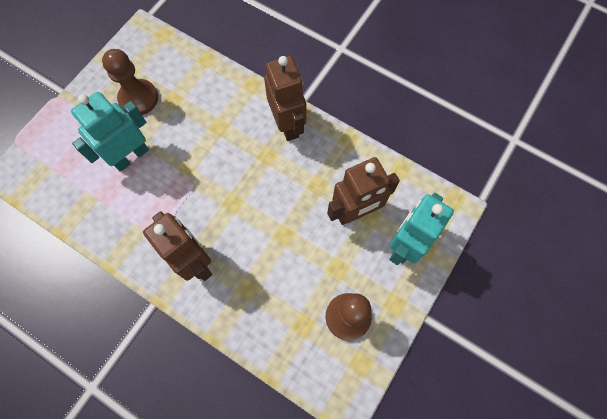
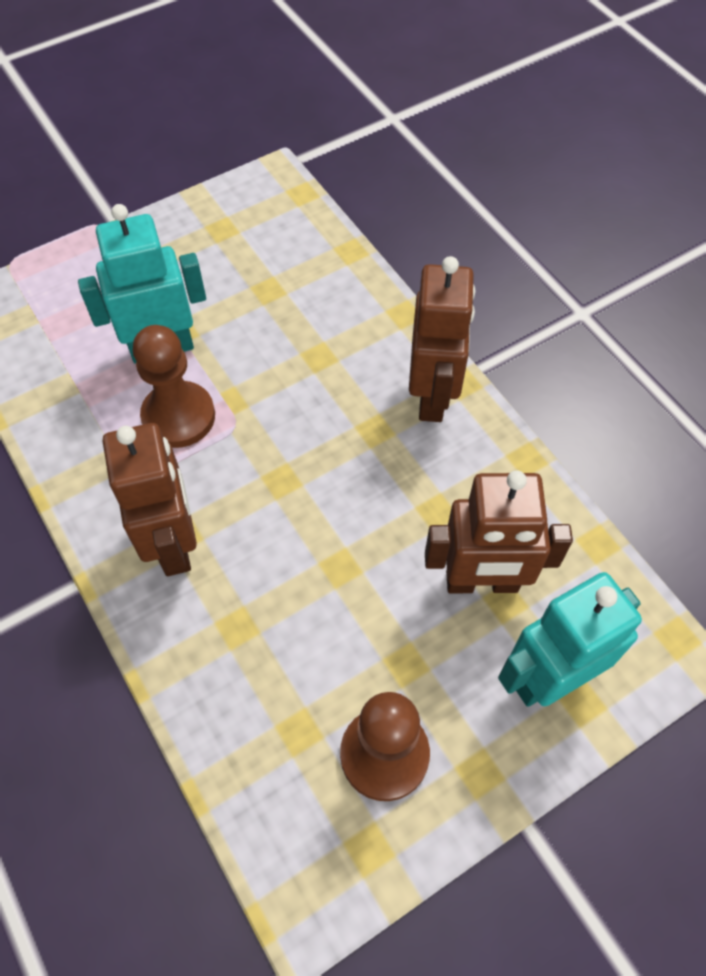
camera: 25 degrees right, 10 degrees down
(138, 98) = (218, 270): brown pawn -> brown pawn (178, 416)

